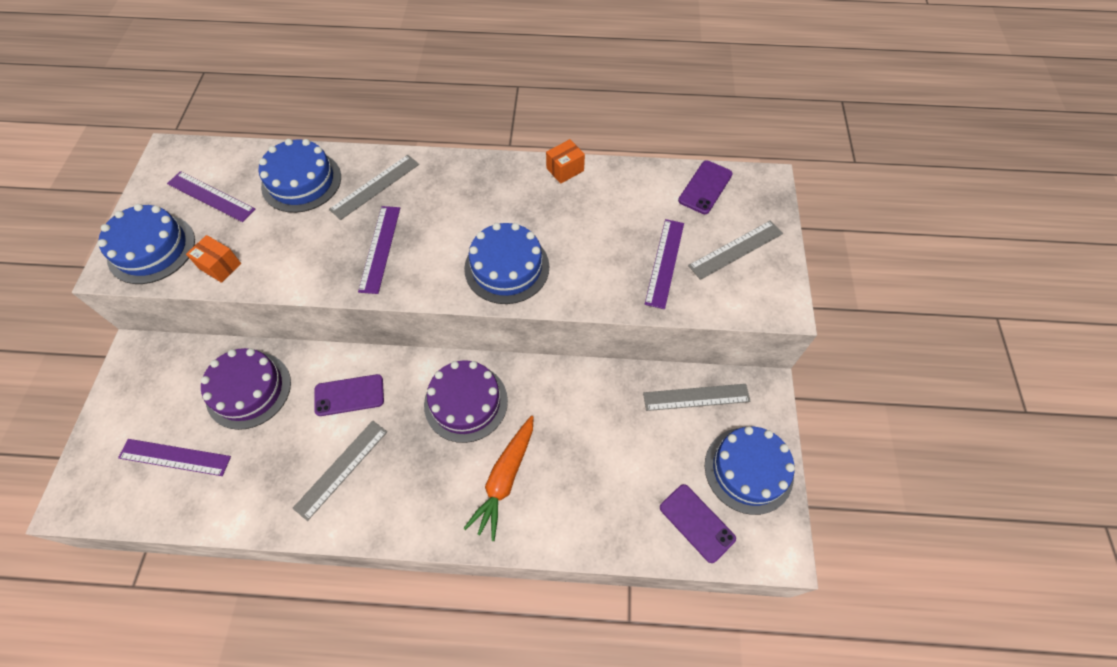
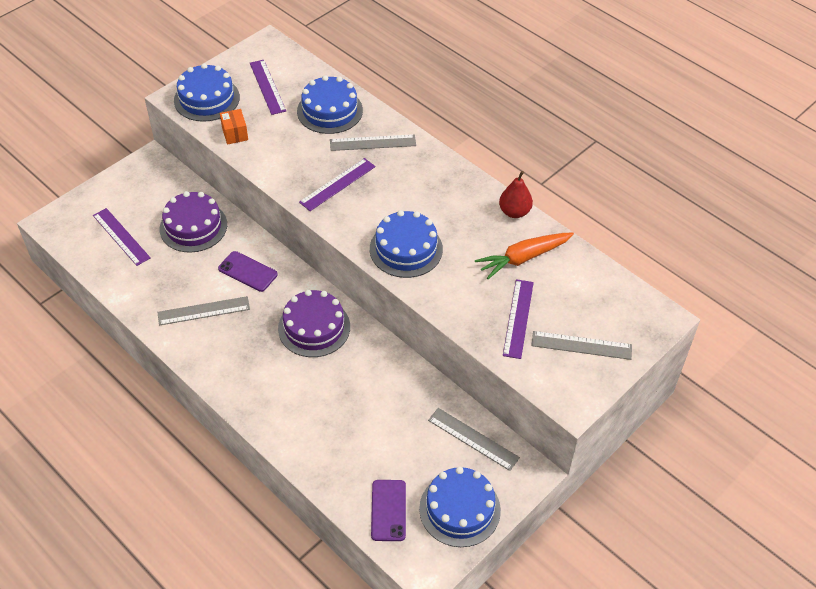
camera: 40 degrees right, 10 degrees down
(505, 479) = (293, 390): orange carrot -> orange carrot (523, 258)
(565, 169) = (514, 212): orange box -> red pear
(664, 262) = (518, 318): purple ruler -> purple ruler turned 45 degrees counterclockwise
(705, 187) = (607, 290): purple phone -> none

